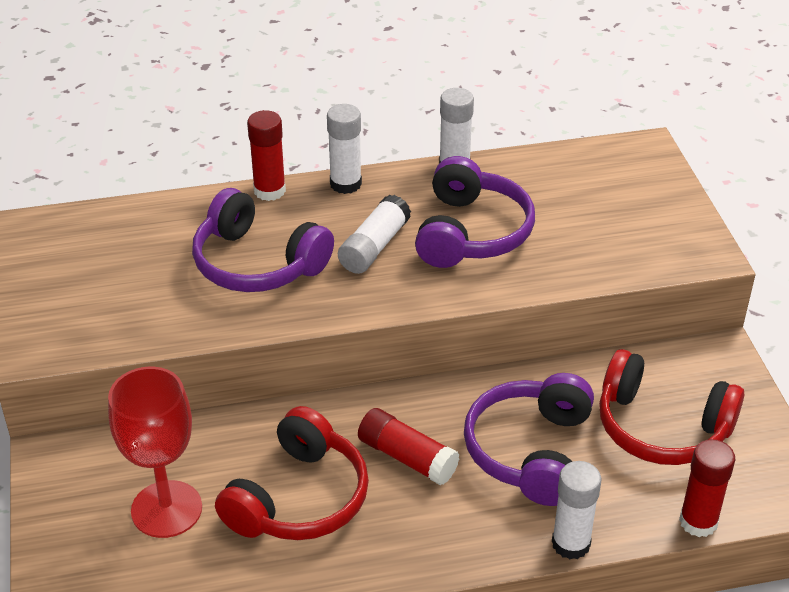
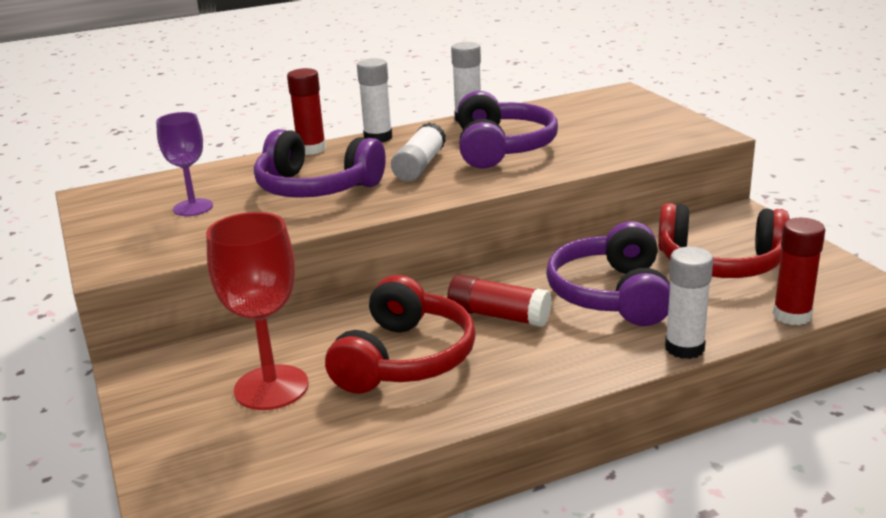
camera: 10 degrees left, 15 degrees down
(127, 271) = (193, 207): none -> purple goblet

